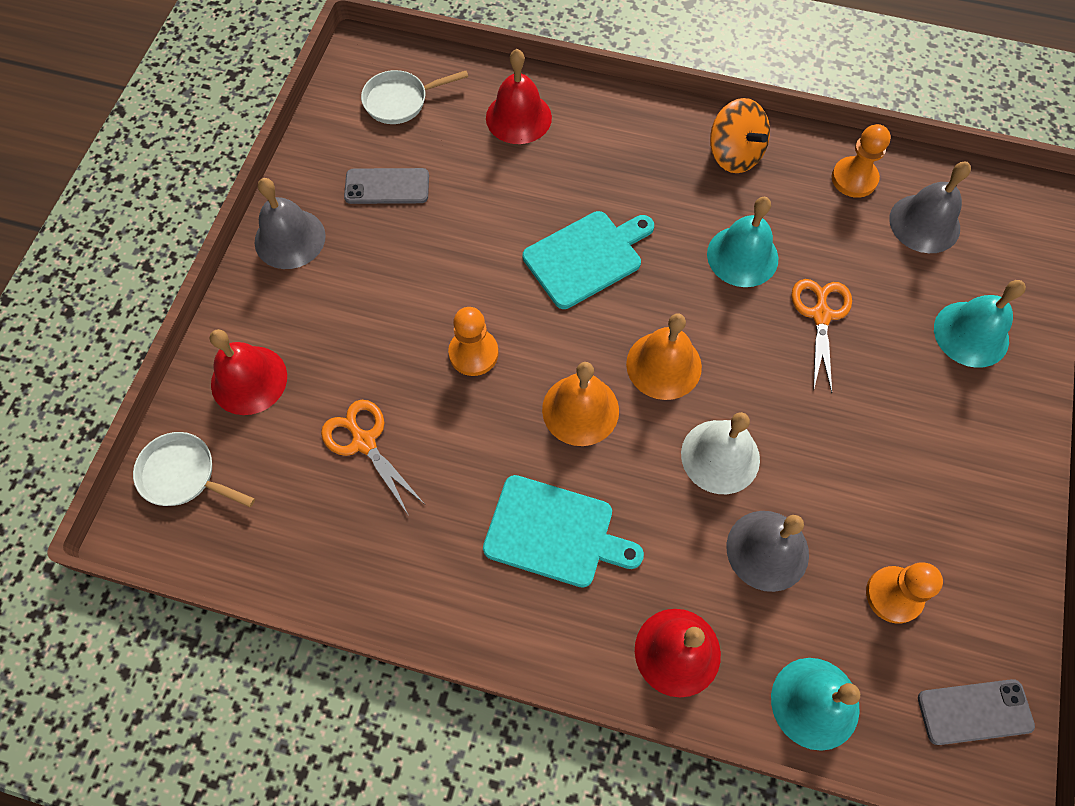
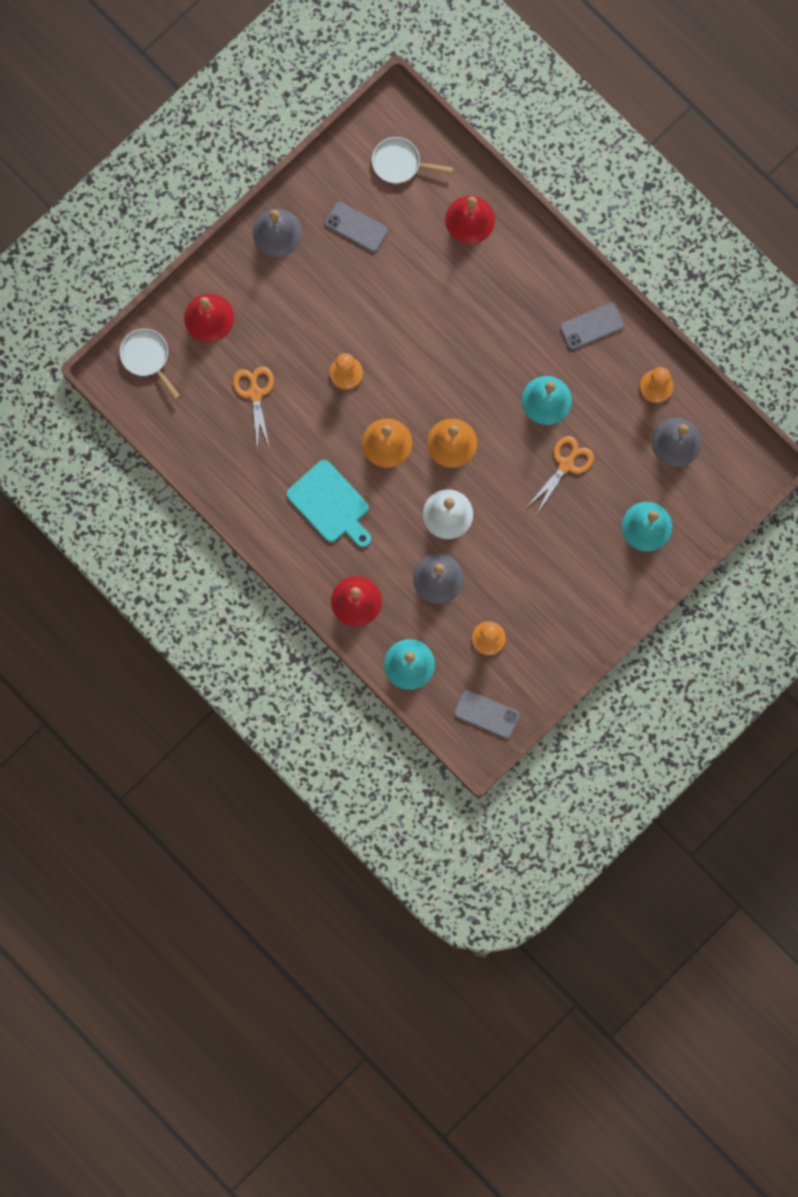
camera: 30 degrees right, 15 degrees up
(587, 257) = (451, 347): turquoise cutting board -> none
(734, 154) = (591, 326): orange spinning top -> grey phone

